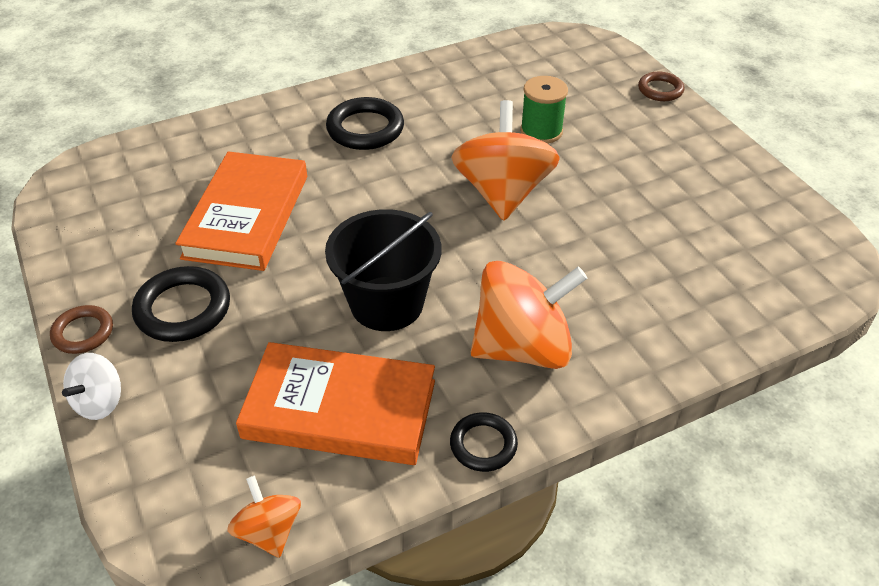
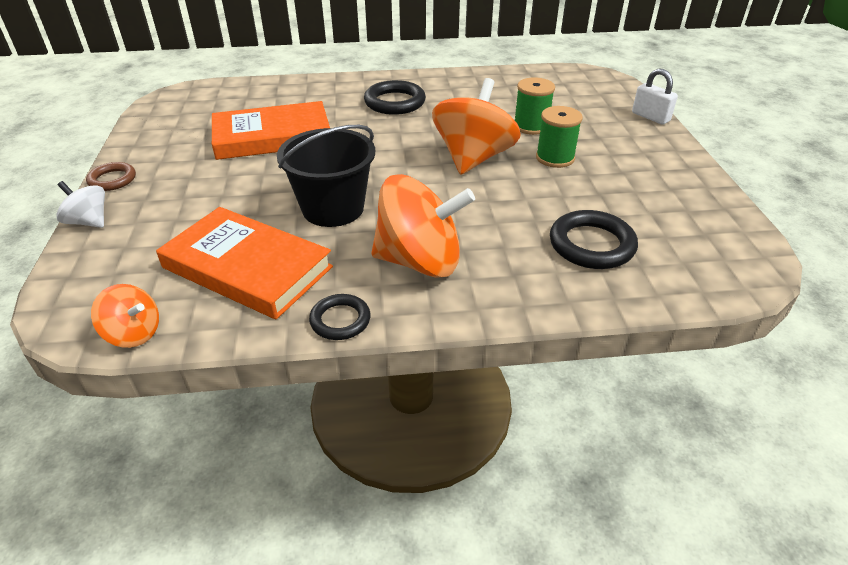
camera: 20 degrees right, 5 degrees down
(99, 402) = (89, 222): white spinning top -> white spinning top turned 75 degrees clockwise
(183, 309) = (187, 180): black ring -> black ring (591, 245)
(246, 216) = (272, 136): orange book -> orange book turned 45 degrees clockwise
(269, 531) = (134, 333): orange spinning top -> orange spinning top turned 120 degrees clockwise
(589, 171) = (555, 158): none -> green spool
(660, 90) = (650, 117): brown ring -> white padlock

